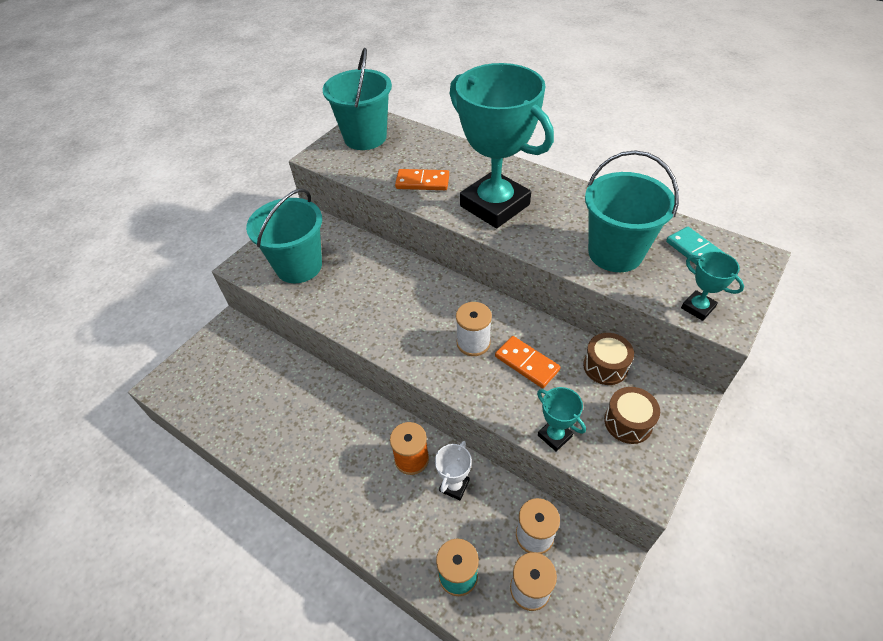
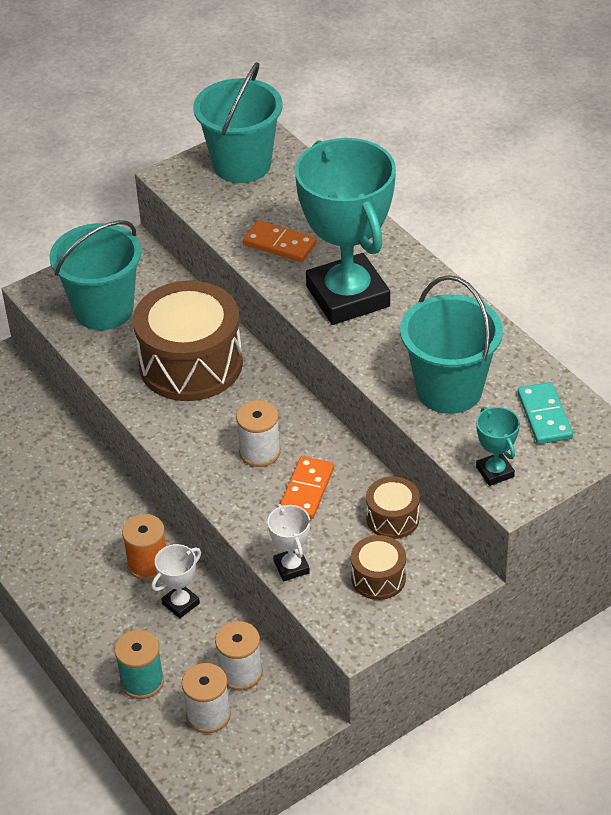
camera: 20 degrees right, 5 degrees down
(384, 289) = (191, 364): none -> brown drum
(526, 363) = (306, 490): orange domino -> orange domino turned 45 degrees clockwise
(554, 436) = (291, 567): turquoise trophy -> white trophy

